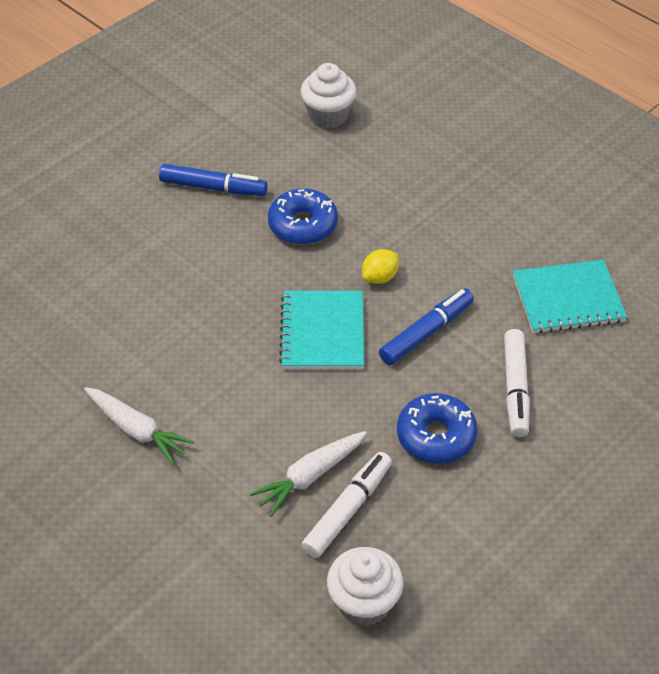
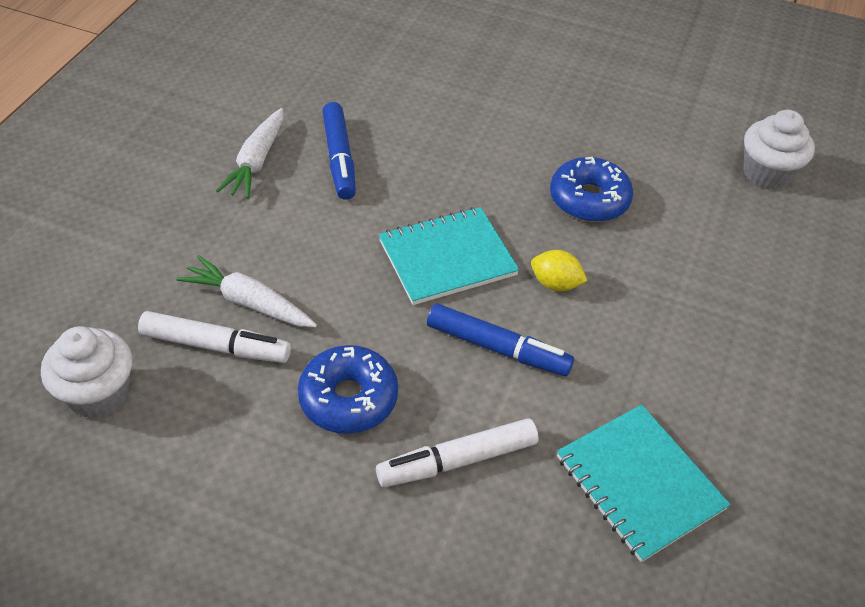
camera: 65 degrees right, 0 degrees up
(213, 187) = (592, 120): blue marker -> blue marker (339, 158)

